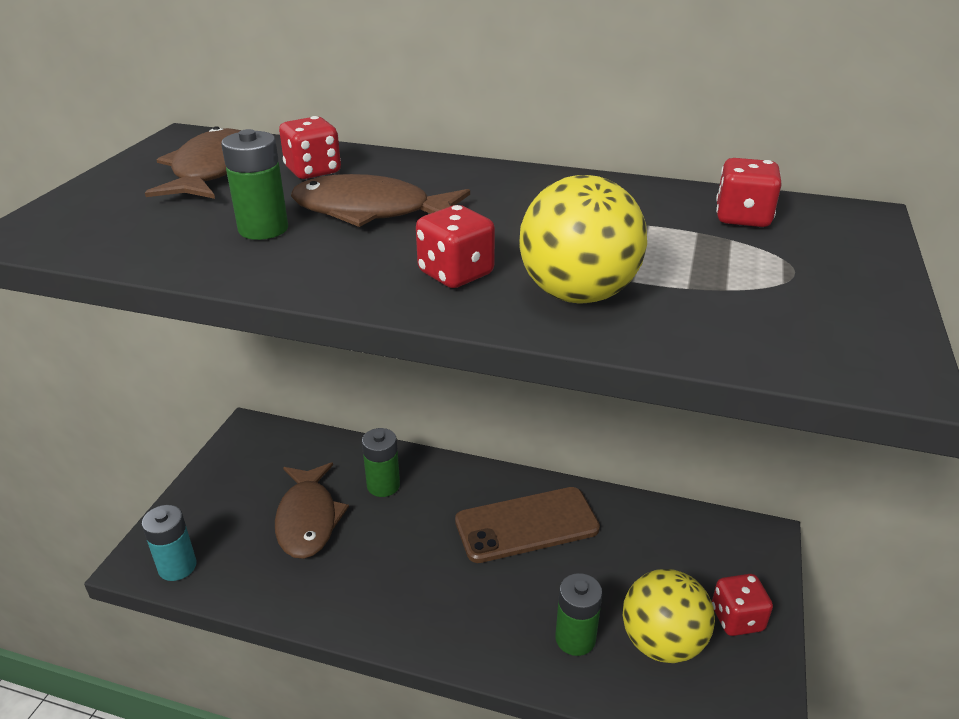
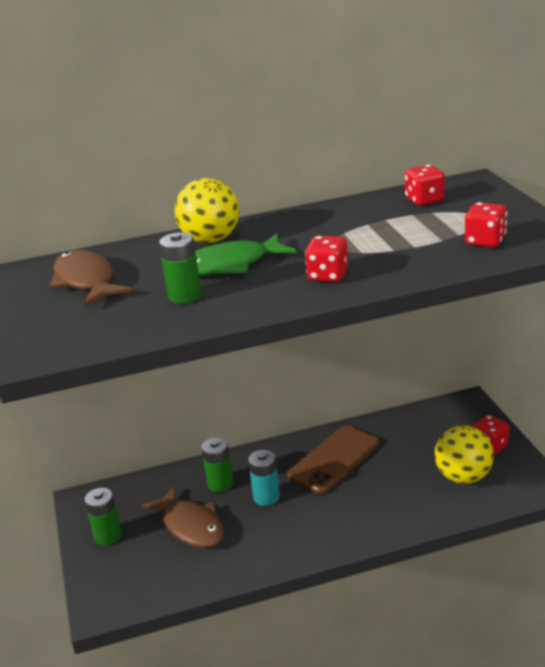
camera: 30 degrees left, 5 degrees down
(177, 566) = (131, 596): turquoise battery -> turquoise battery (266, 497)
(313, 171) = (154, 258): red dice -> red dice (485, 241)
(371, 211) = (230, 265): brown fish -> green fish
(575, 638) = (418, 499): green battery -> green battery (108, 536)
(578, 294) = (399, 261): yellow ball -> yellow ball (210, 240)

